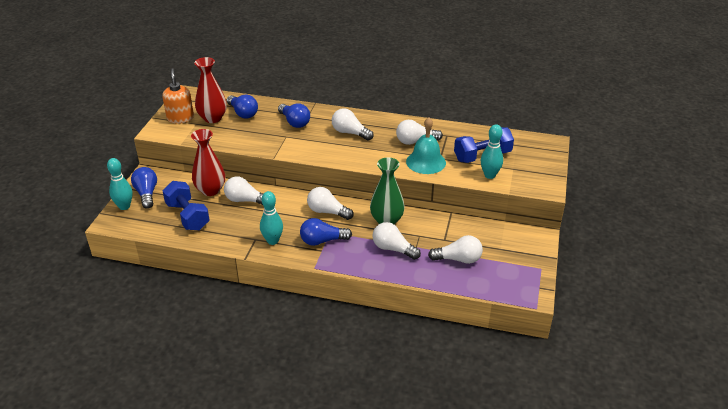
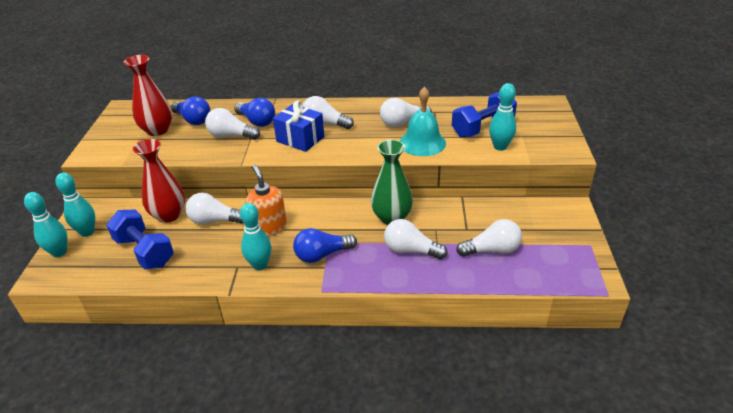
camera: 10 degrees left, 0 degrees up
(146, 194) = (87, 232): blue light bulb -> turquoise bowling pin
(180, 118) = (117, 135): orange soap dispenser -> orange soap dispenser (269, 227)
(326, 143) = (300, 139): none -> blue gift
(327, 212) = (318, 218): white light bulb -> white light bulb (231, 136)

